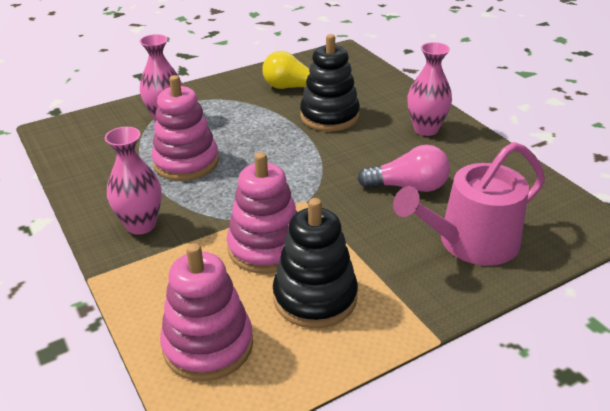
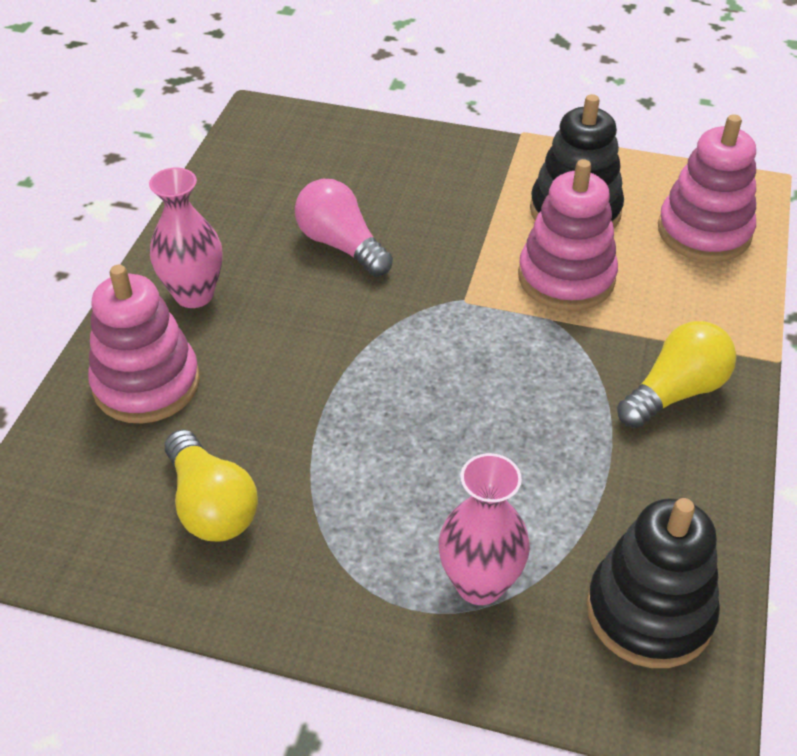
camera: 135 degrees left, 10 degrees up
(141, 225) = (675, 392): pink vase -> yellow light bulb
(186, 162) = (536, 457): pink stacking toy -> pink stacking toy (146, 384)
(329, 116) = (258, 401): black stacking toy -> black stacking toy (649, 612)
(471, 242) = (382, 168): pink watering can -> none

